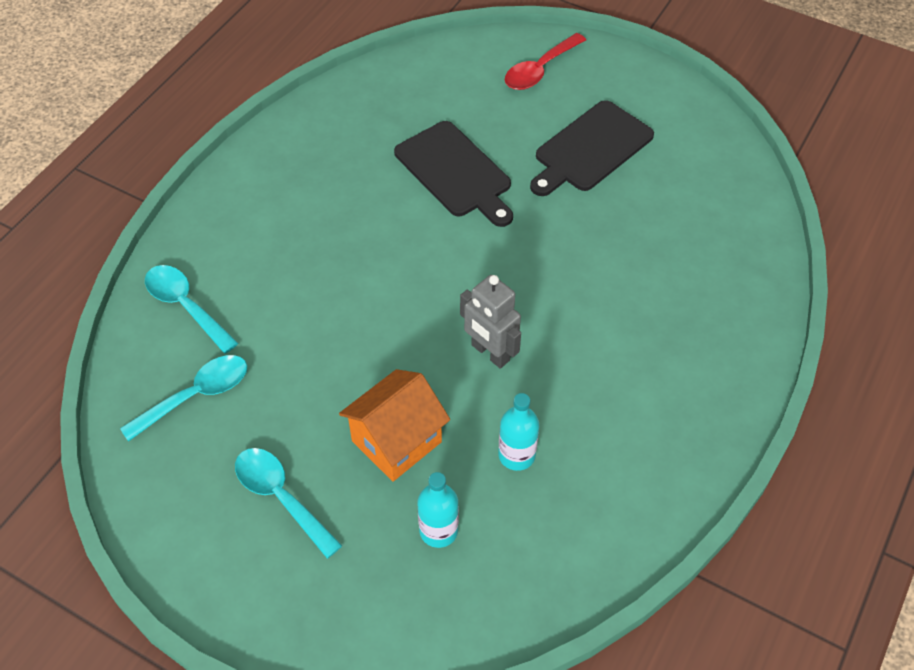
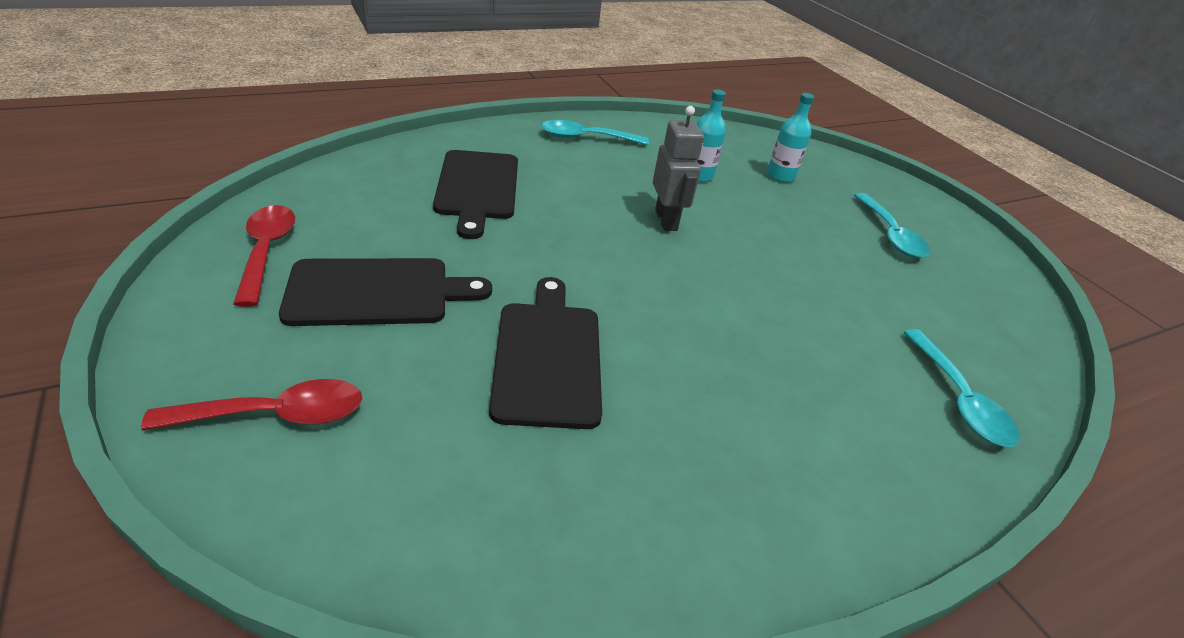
camera: 150 degrees left, 15 degrees down
(196, 395) = (955, 321): turquoise spoon -> turquoise spoon (586, 138)
(396, 441) = (782, 217): orange house -> none
(660, 278) = (477, 188): none -> black cutting board
(684, 132) = (266, 251): none -> red spoon

